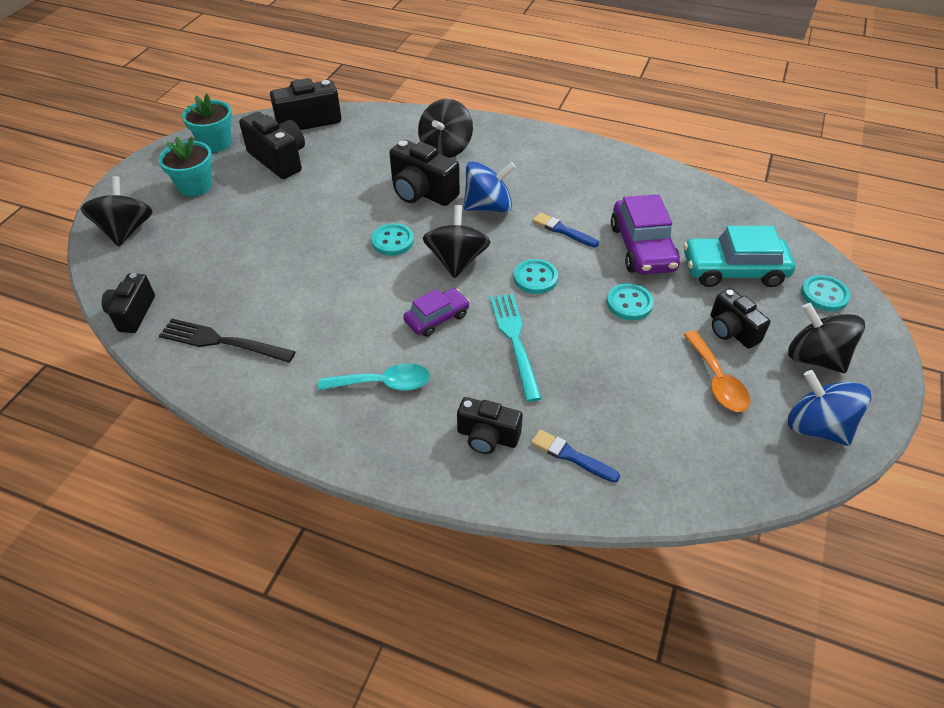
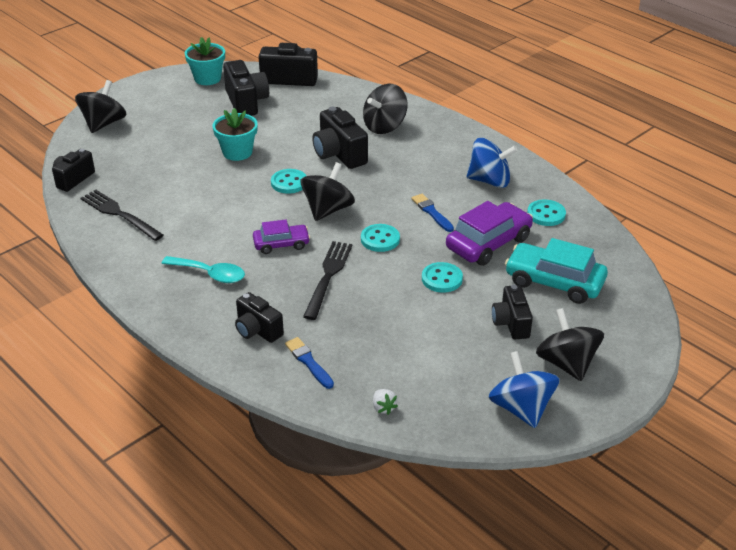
camera: 25 degrees right, 10 degrees down
(195, 186) = (172, 106): turquoise flower pot -> turquoise flower pot (237, 152)
(488, 206) = (384, 178): blue spinning top -> blue spinning top (489, 181)
(514, 340) = (328, 276): turquoise fork -> black fork
(642, 248) = (488, 243): purple car -> purple car turned 150 degrees counterclockwise
(689, 482) = (383, 408): none -> white strawberry
(717, 380) = (466, 352): orange spoon -> none
(824, 295) = (620, 323): turquoise button -> turquoise button (546, 214)

